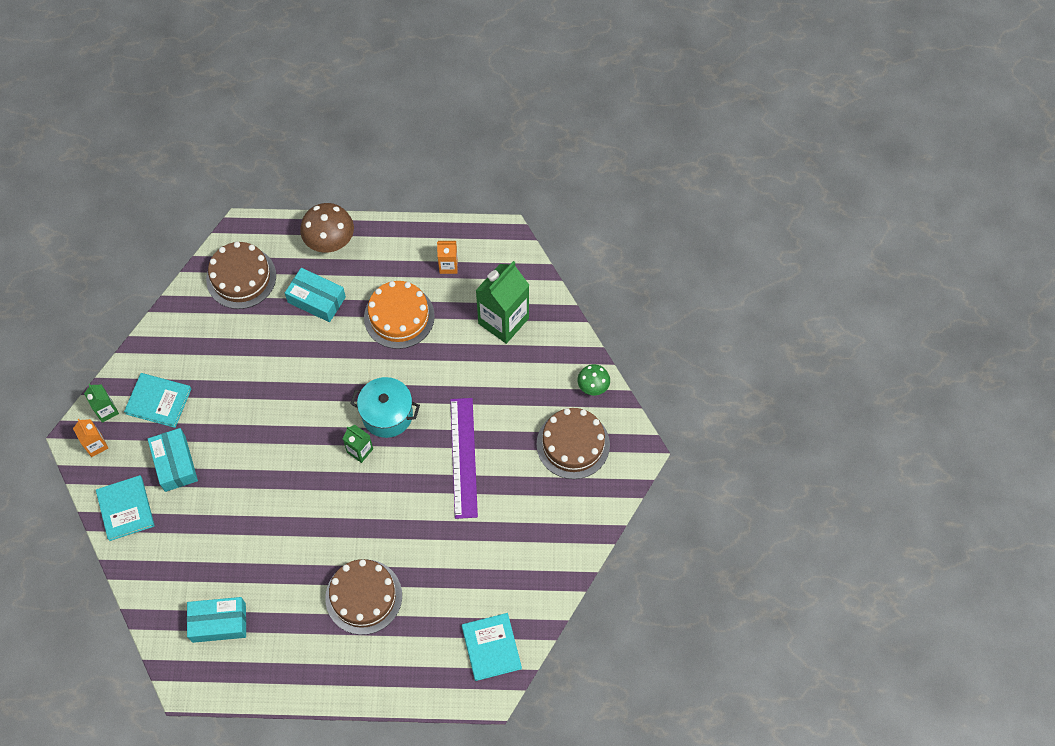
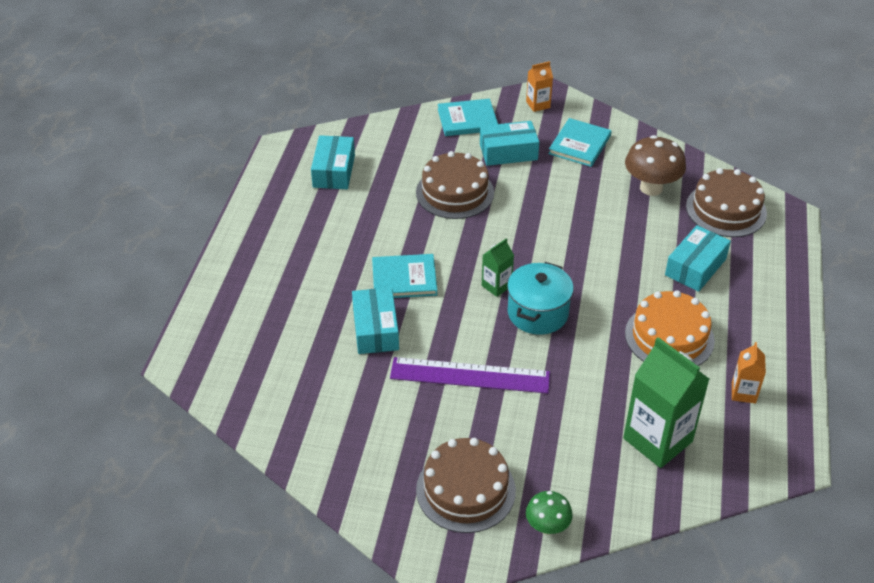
camera: 100 degrees right, 20 degrees down
(106, 411) = (574, 112): green carton -> none
(330, 242) = (775, 285): brown mushroom -> brown mushroom (651, 188)
(363, 596) = (325, 273): brown cake -> brown cake (455, 192)
(425, 539) = (375, 329): none -> turquoise box
(491, 647) = (230, 372): turquoise book -> turquoise book (404, 279)

